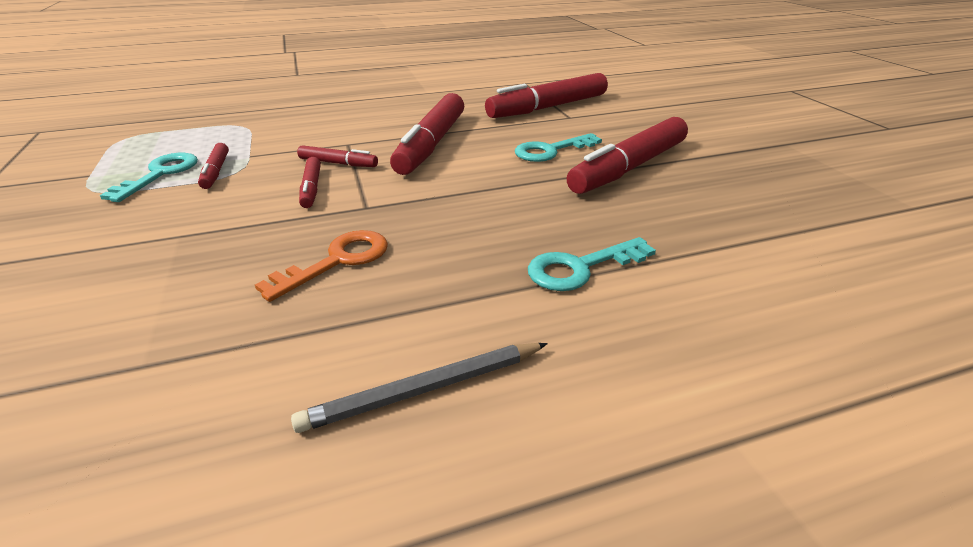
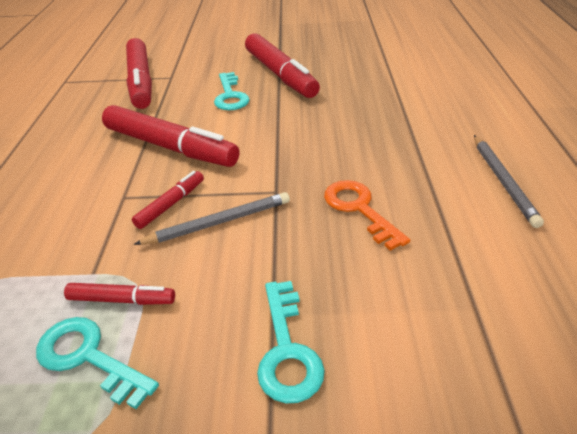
camera: 70 degrees left, 5 degrees up
(311, 188) = (218, 222): red marker -> grey pencil
(580, 268) = (398, 115): turquoise key -> turquoise key (287, 350)

